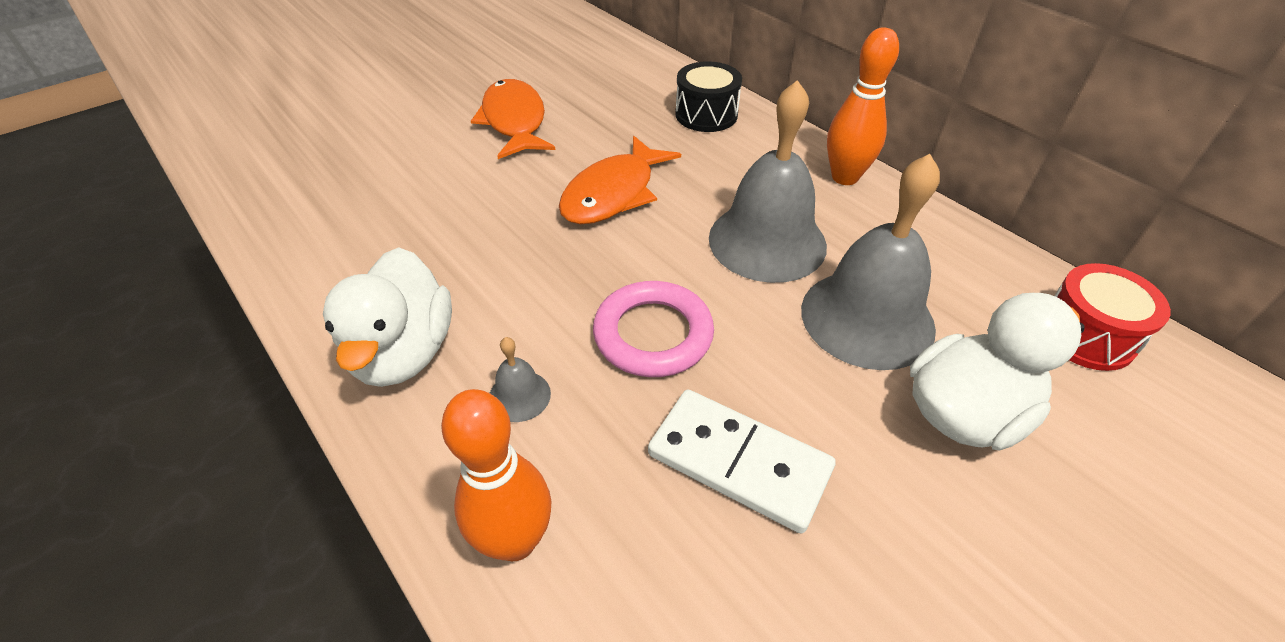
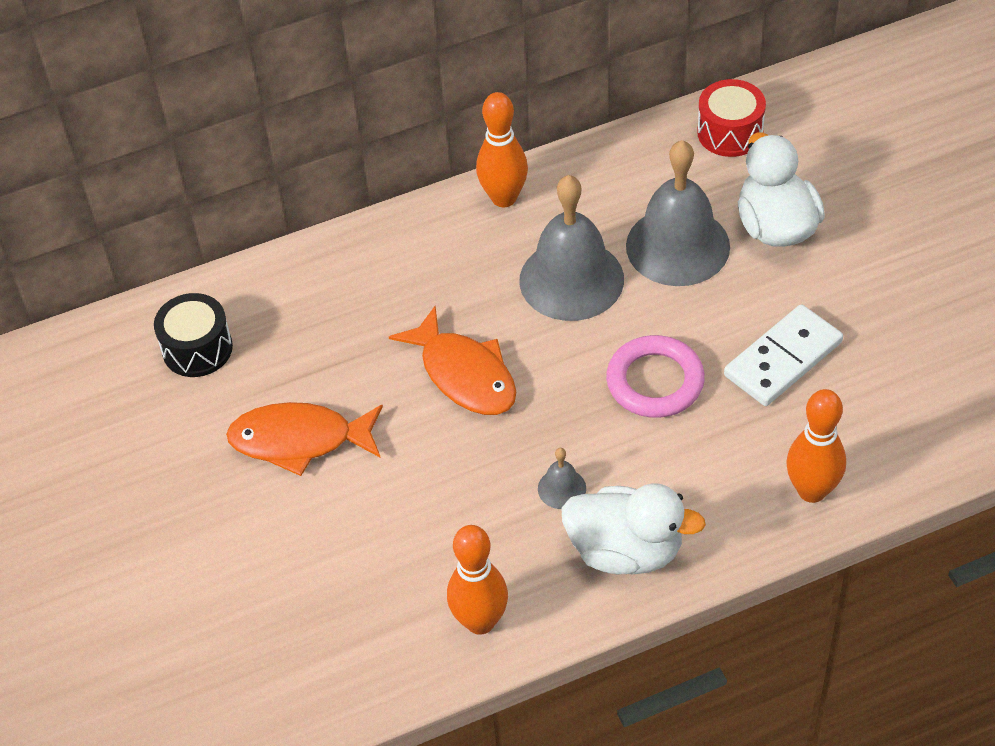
camera: 70 degrees left, 5 degrees up
(316, 258) = (480, 621): none -> orange bowling pin
(519, 396) = (693, 476): grey bell -> grey bell (562, 488)
(706, 115) = (357, 271): black drum -> black drum (197, 349)

